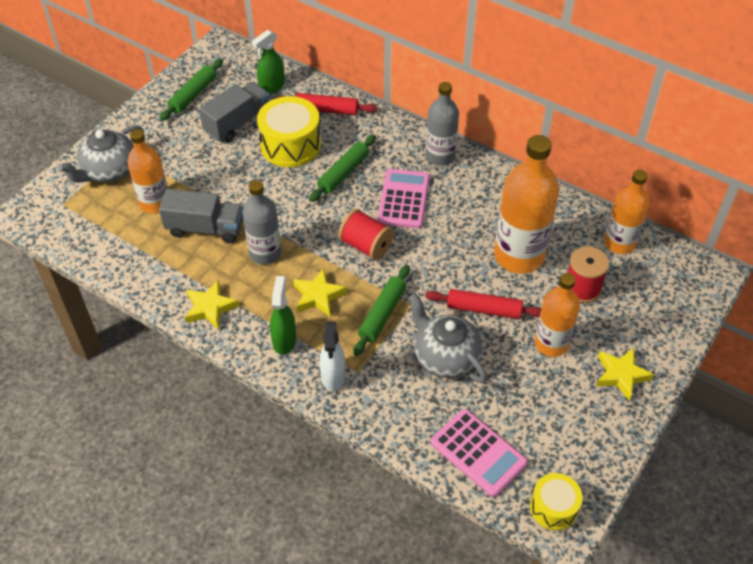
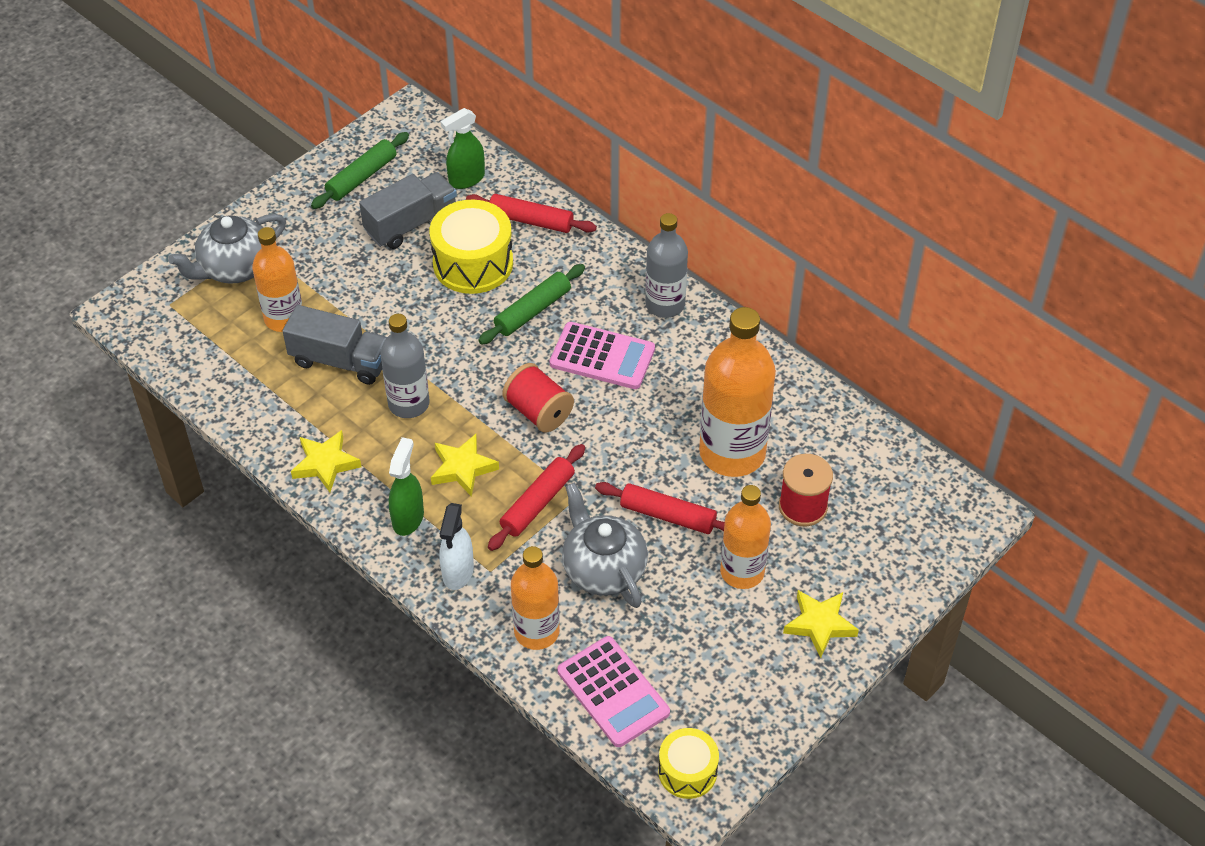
camera: 10 degrees right, 0 degrees up
(382, 314) = (537, 503): green rolling pin -> red rolling pin
(403, 199) = (602, 356): pink calculator -> pink calculator turned 90 degrees clockwise
(619, 243) = (869, 454): orange bottle -> orange bottle (536, 631)

